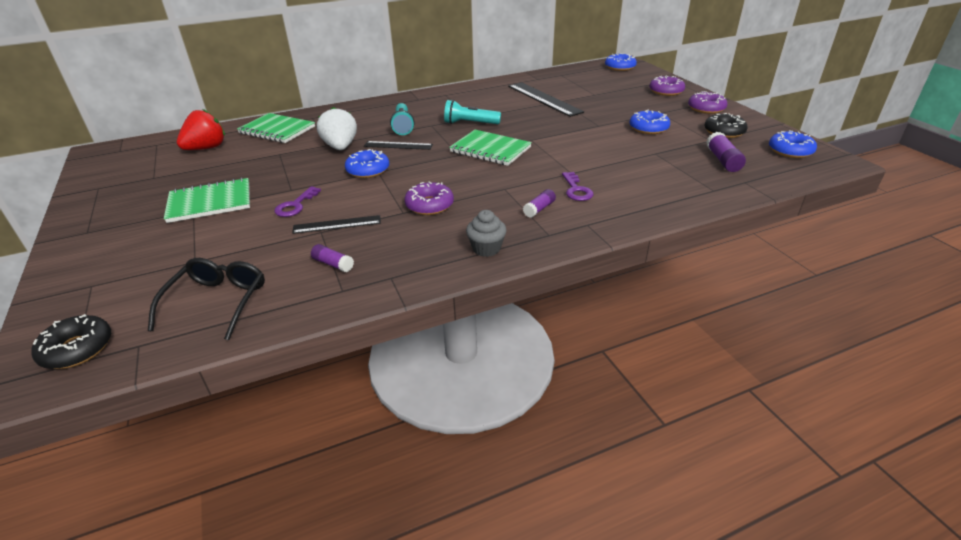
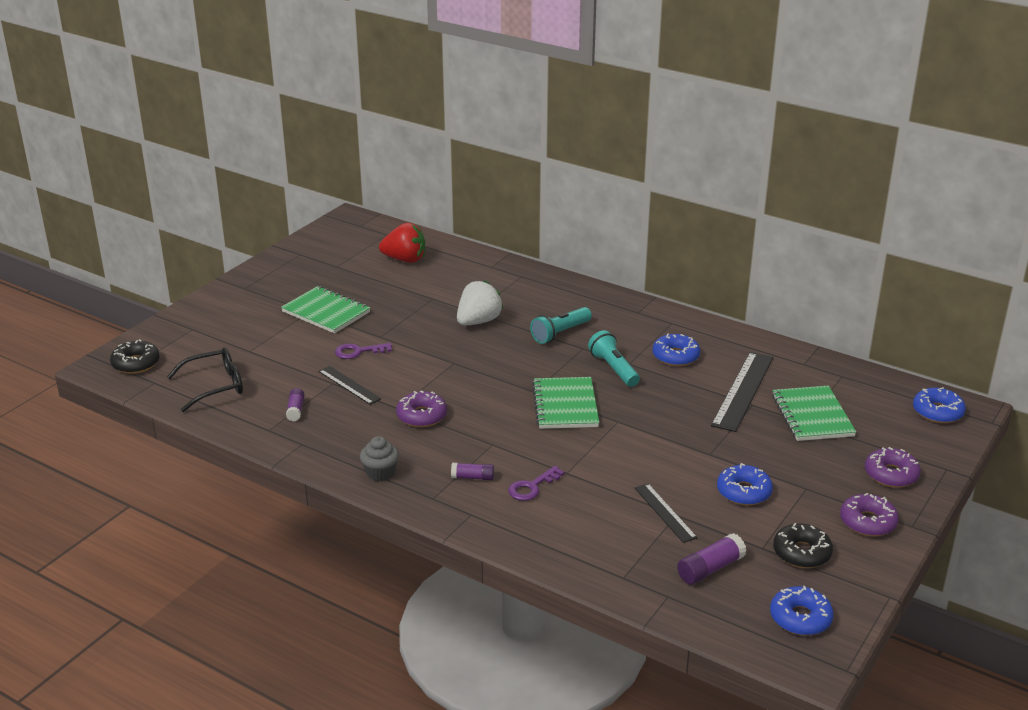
camera: 55 degrees right, 5 degrees down
(277, 130) = (475, 273): green notebook -> green notebook (812, 416)
(368, 170) = (450, 356): blue donut -> blue donut (675, 356)
(398, 145) = (516, 350): black ruler -> black ruler (665, 512)

